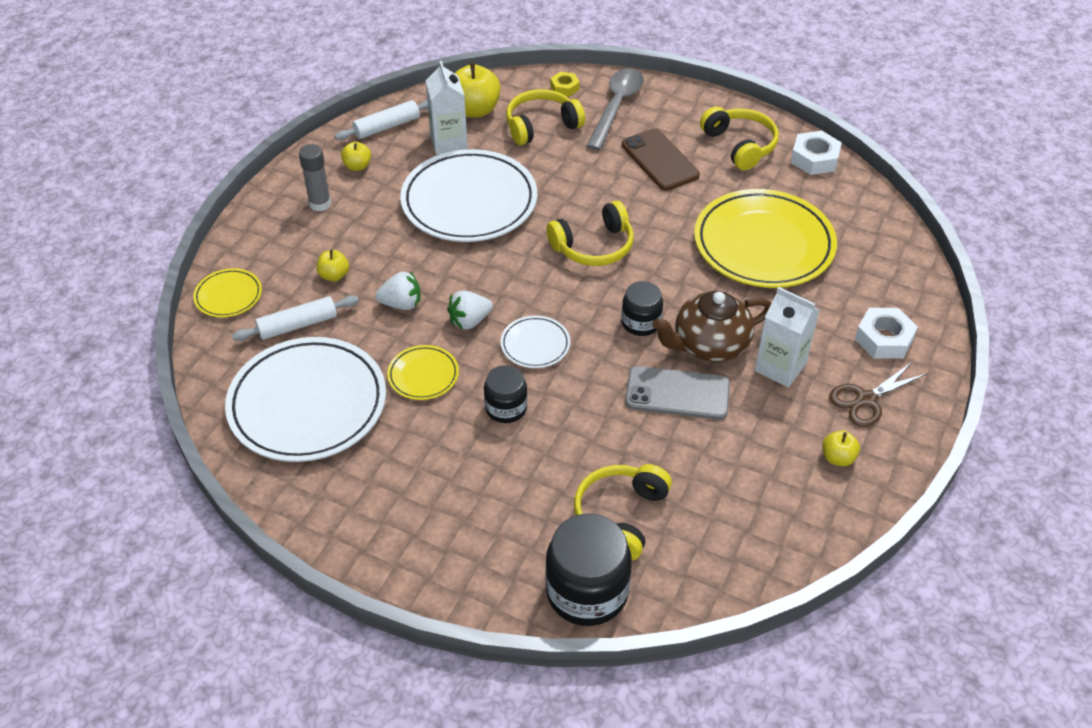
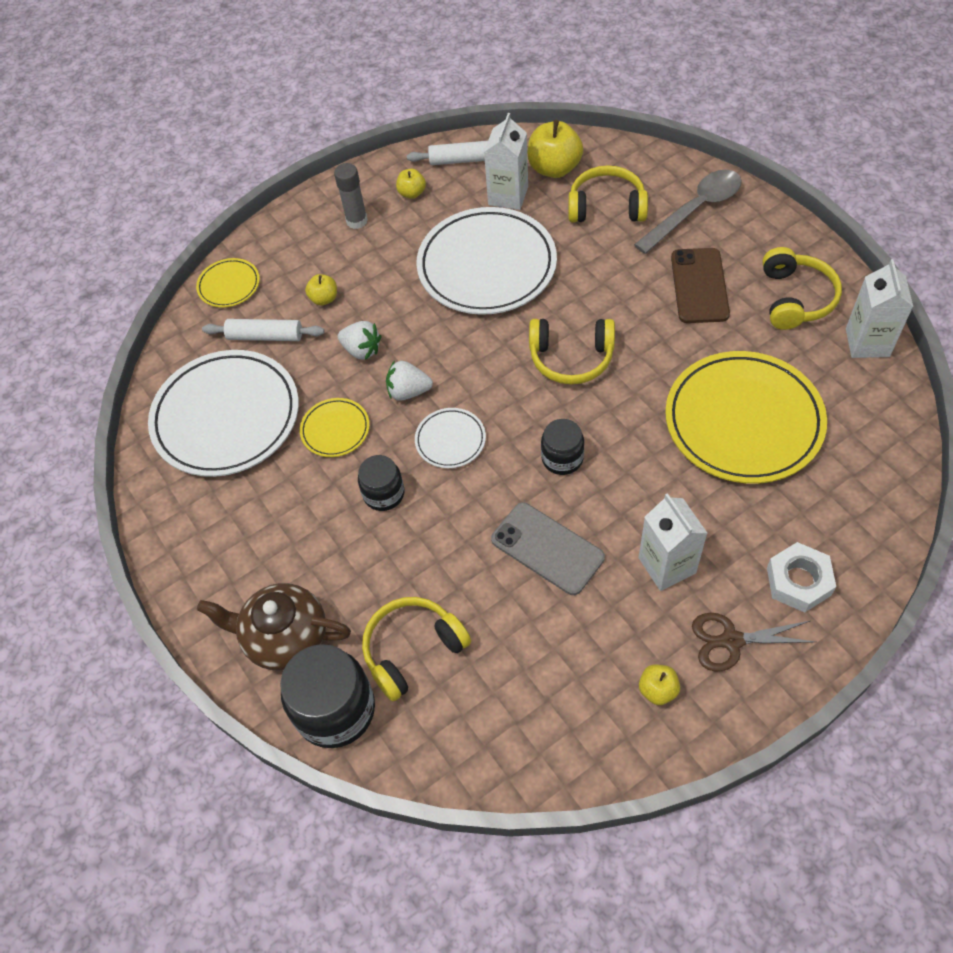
camera: 35 degrees right, 10 degrees up
(564, 87) = (657, 171): yellow nut -> none
(709, 345) = (613, 510): brown teapot -> brown teapot (285, 637)
(814, 158) = (867, 342): white nut -> white carton

